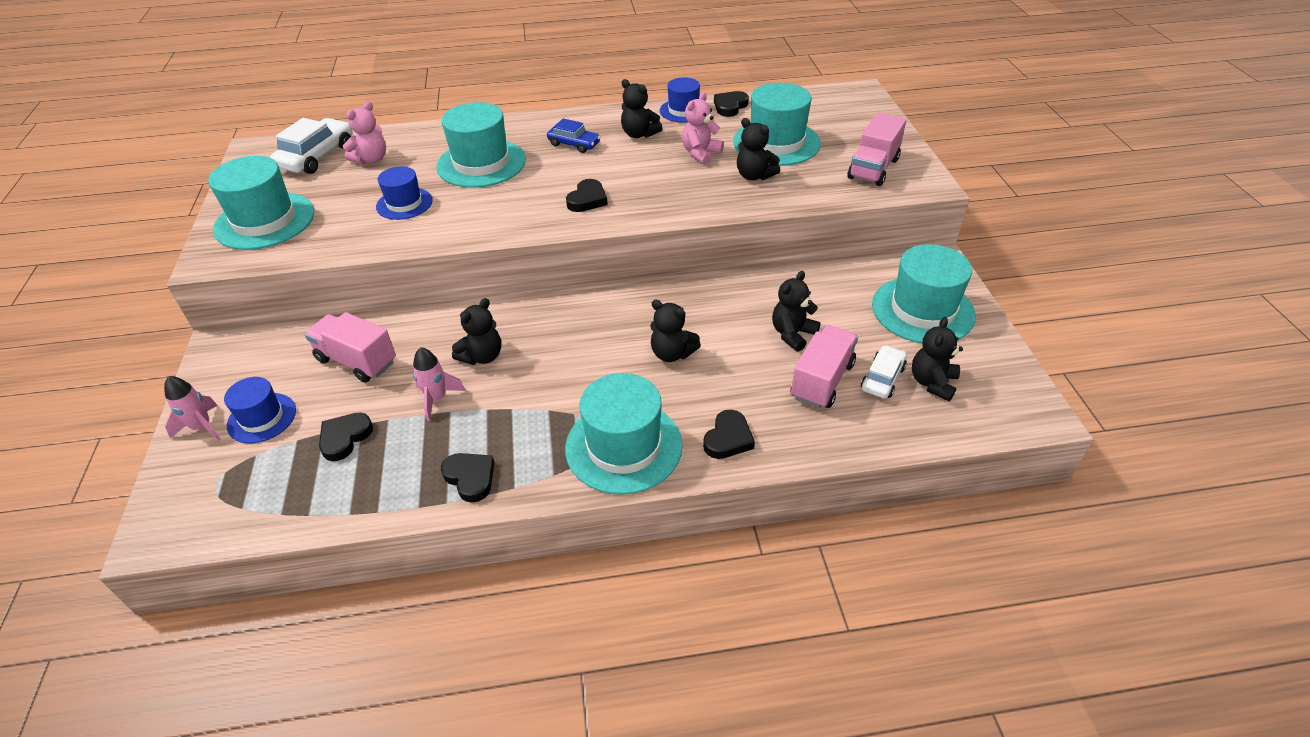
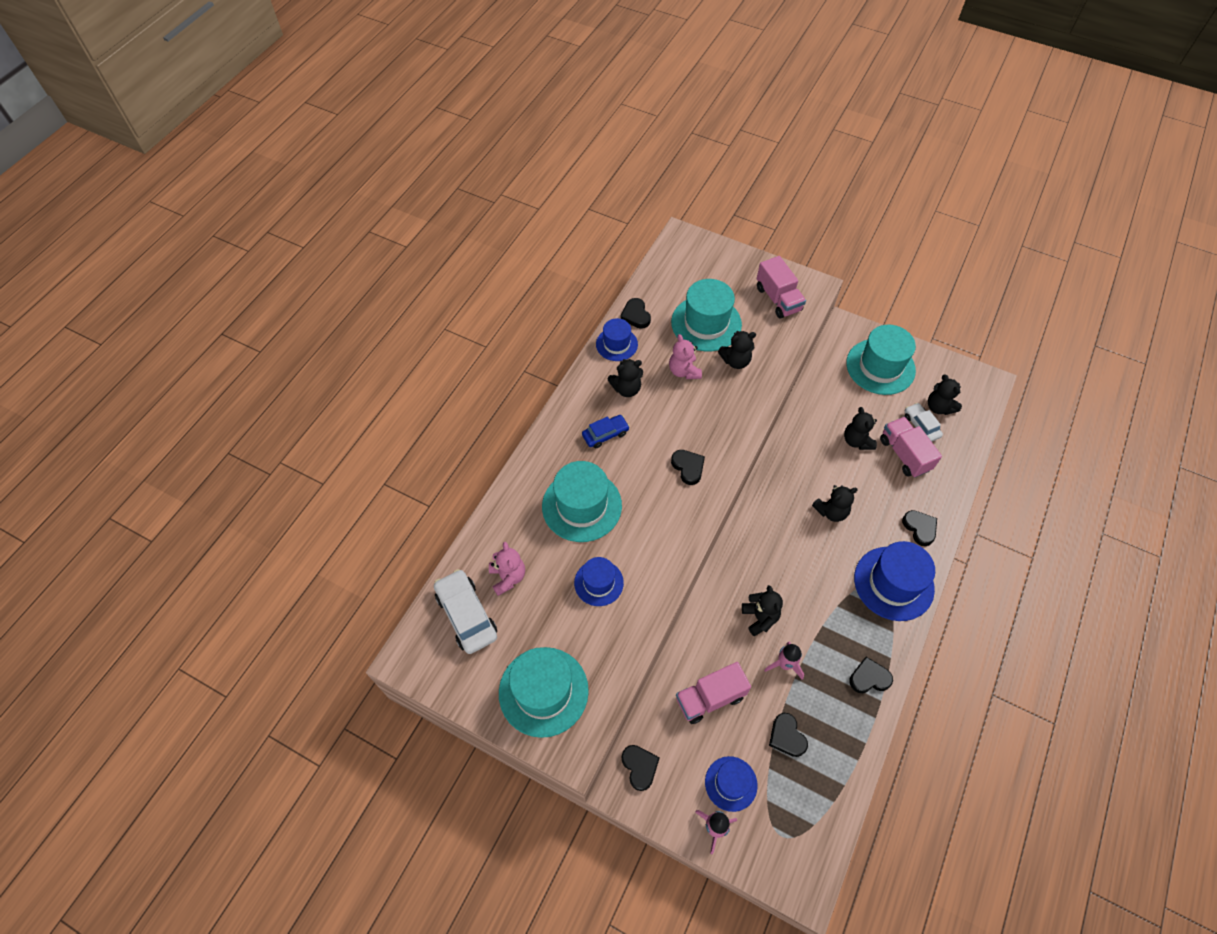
camera: 55 degrees left, 15 degrees up
(248, 347) = (640, 767): none -> black heart
(623, 446) = (893, 583): turquoise hat -> blue hat

